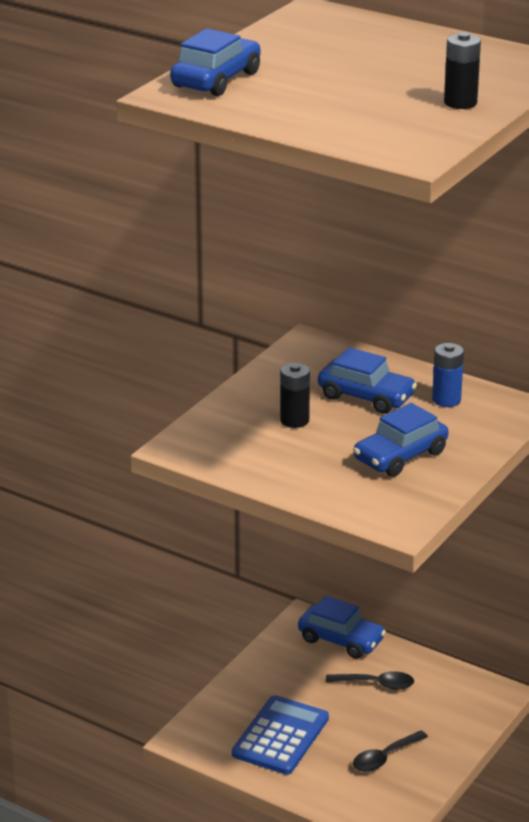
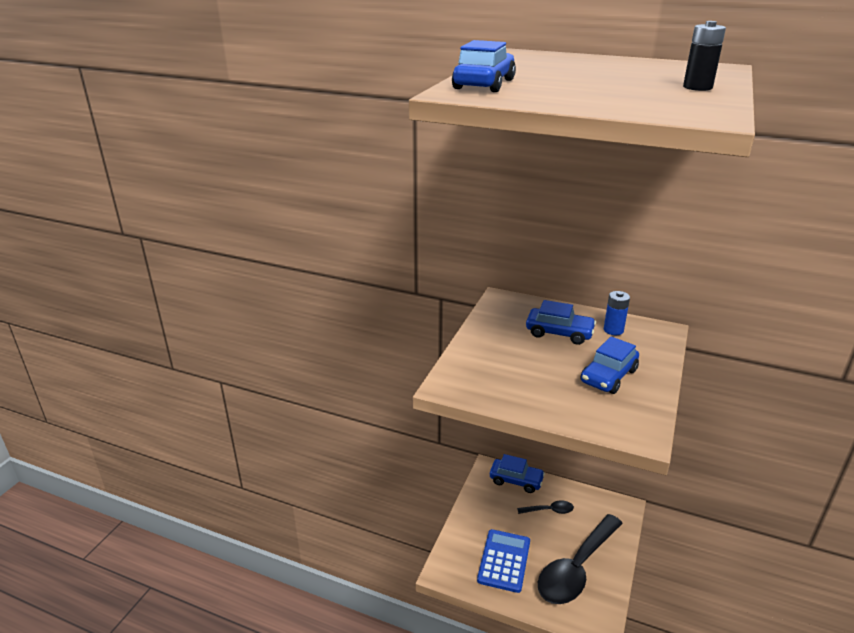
camera: 10 degrees left, 0 degrees up
(294, 420) = (520, 356): black battery -> none
(384, 758) = (576, 568): black spoon -> black spoon, size x2.26

